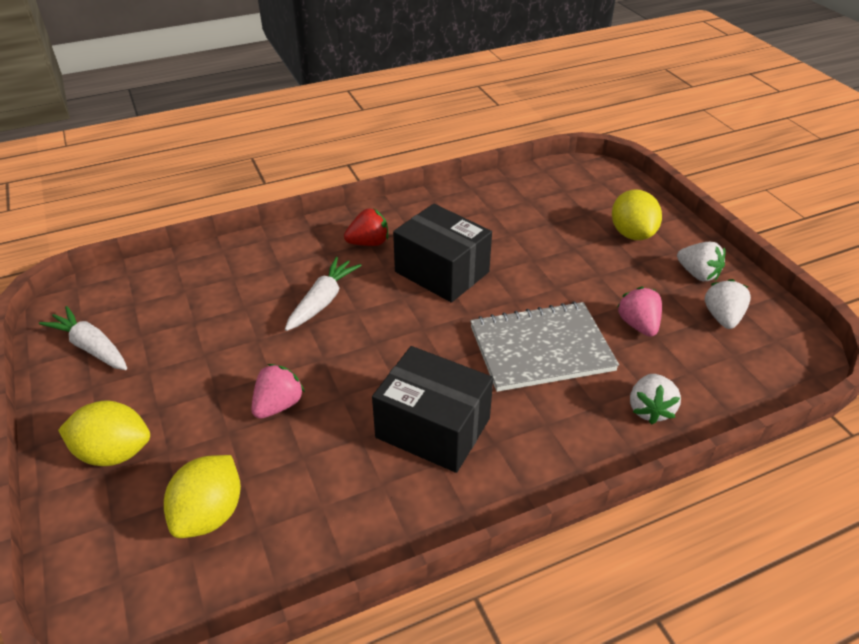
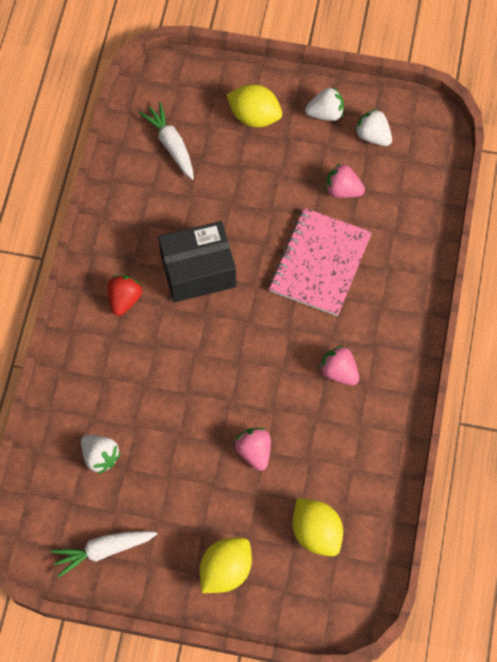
camera: 55 degrees left, 25 degrees up
(323, 301) = (169, 369): white carrot -> white carrot (171, 145)
(433, 428) = (339, 372): black box -> pink strawberry
(541, 348) = (320, 263): grey notebook -> pink notebook
(649, 409) = (411, 242): white strawberry -> white strawberry (100, 456)

